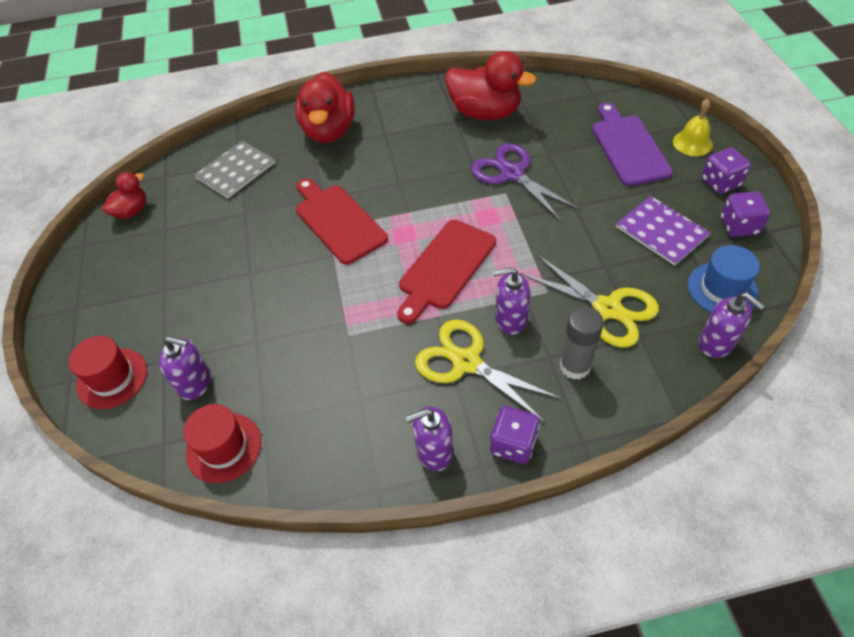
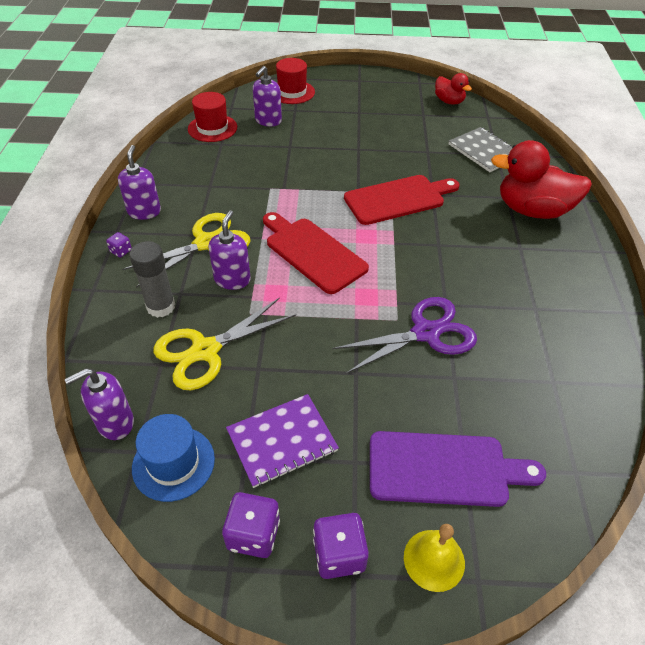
camera: 100 degrees right, 5 degrees down
(485, 113) = (546, 338): red duck -> none
(513, 444) = (121, 251): purple dice -> purple dice, size x0.53

